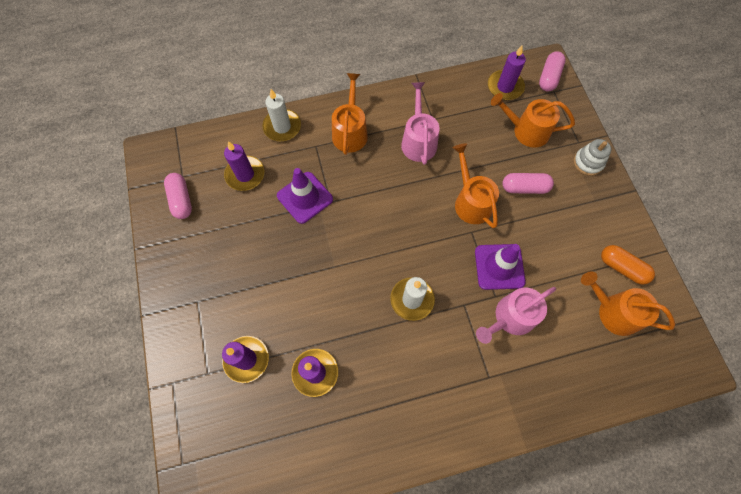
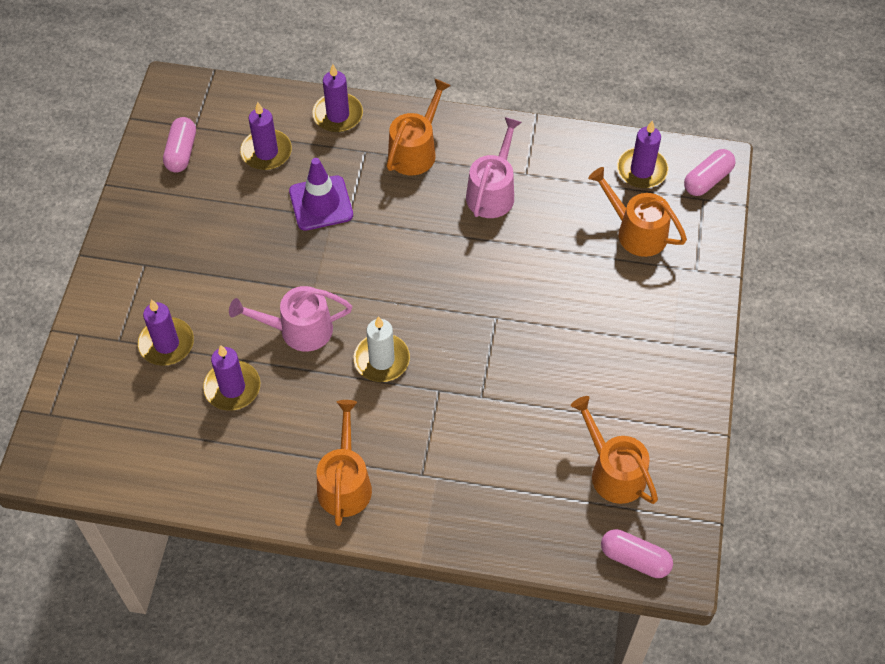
camera: 25 degrees right, 10 degrees down
(282, 127) = (338, 115): white candle -> purple candle
(471, 202) = (515, 284): orange watering can -> orange watering can (345, 483)
(499, 266) = (505, 368): purple traffic cone -> none
(511, 318) = (485, 426): pink watering can -> pink watering can (299, 330)
(524, 188) = (591, 295): pink capsule -> pink capsule (634, 559)
(588, 162) = (692, 298): white stacking toy -> none
(622, 267) = (656, 430): orange capsule -> none

